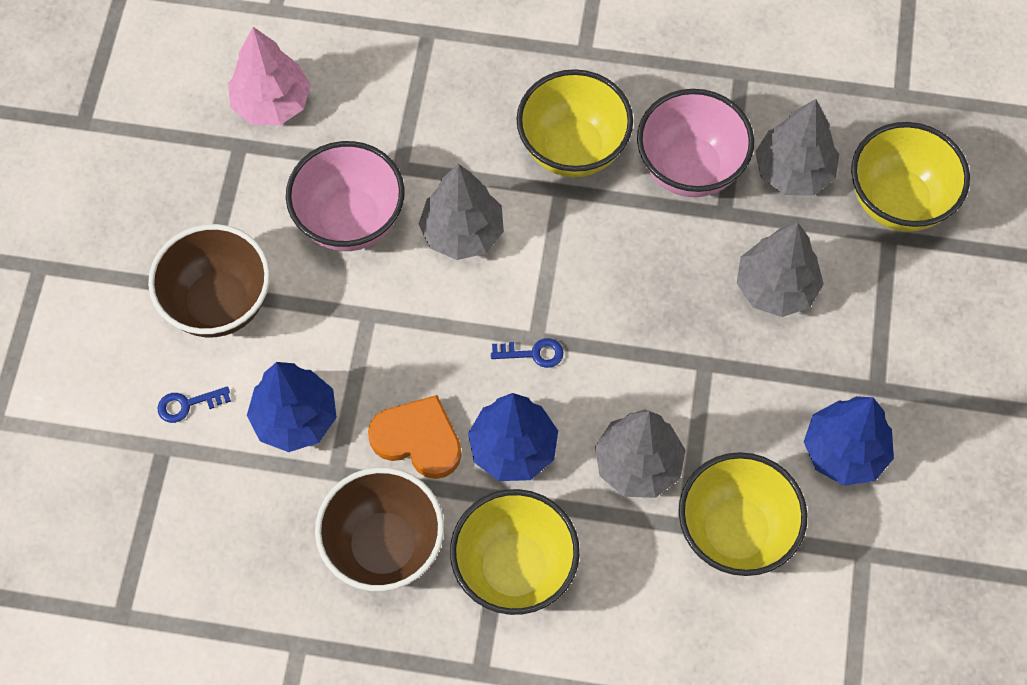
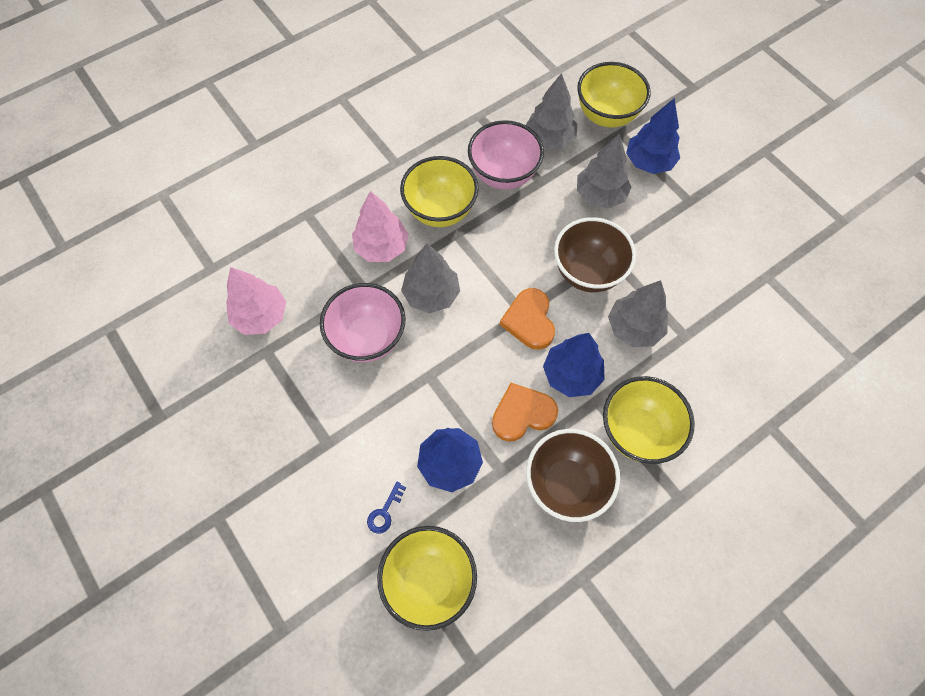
camera: 45 degrees left, 0 degrees up
(219, 304) = (343, 443): brown bowl -> brown bowl (587, 272)
(466, 135) = (381, 247): none -> pink tree
(533, 353) = (529, 321): blue key -> orange heart
(735, 532) = (708, 318): yellow bowl -> yellow bowl (429, 580)
(844, 452) = (709, 240): blue tree -> blue tree (649, 162)

